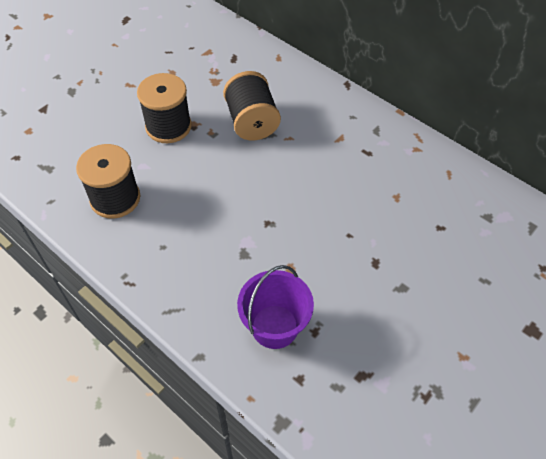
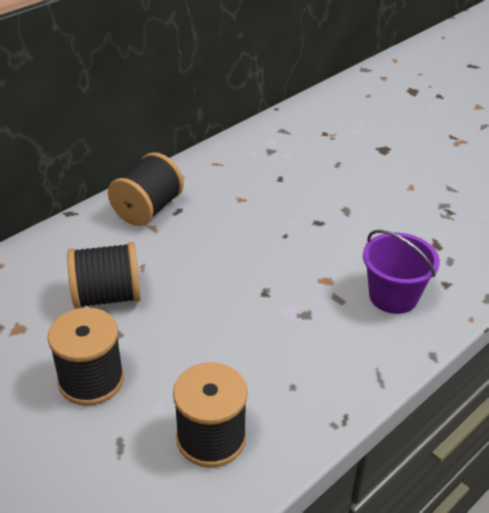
camera: 85 degrees left, 15 degrees down
(363, 131) = (147, 209): none -> black spool

